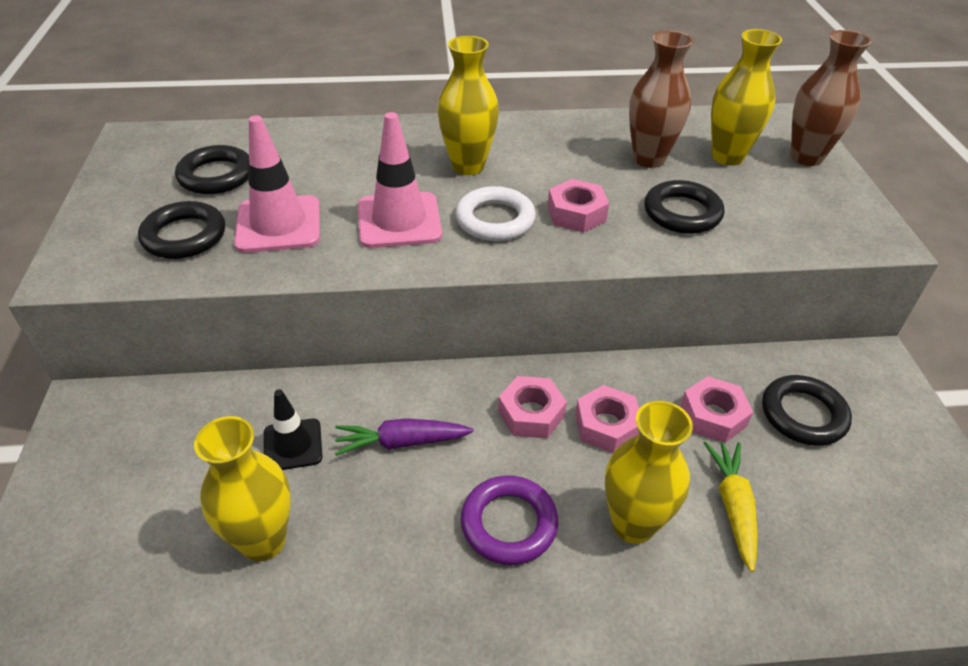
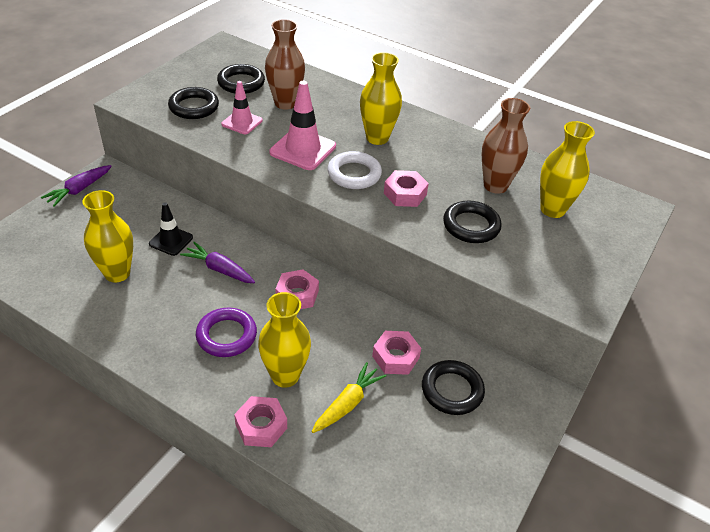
camera: 35 degrees right, 0 degrees up
(65, 455) = (79, 190): none -> purple carrot
(278, 224) = (242, 122): pink traffic cone -> pink traffic cone, size x0.63
(606, 425) = (329, 324): pink nut -> pink nut (261, 426)
(806, 157) = (611, 237): brown vase -> brown vase (285, 103)

